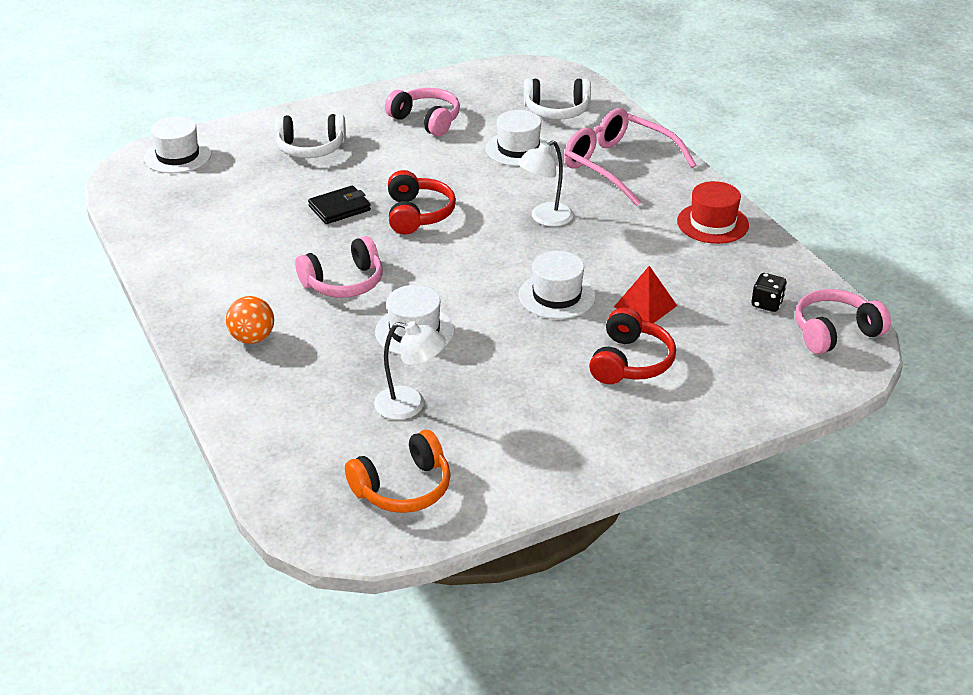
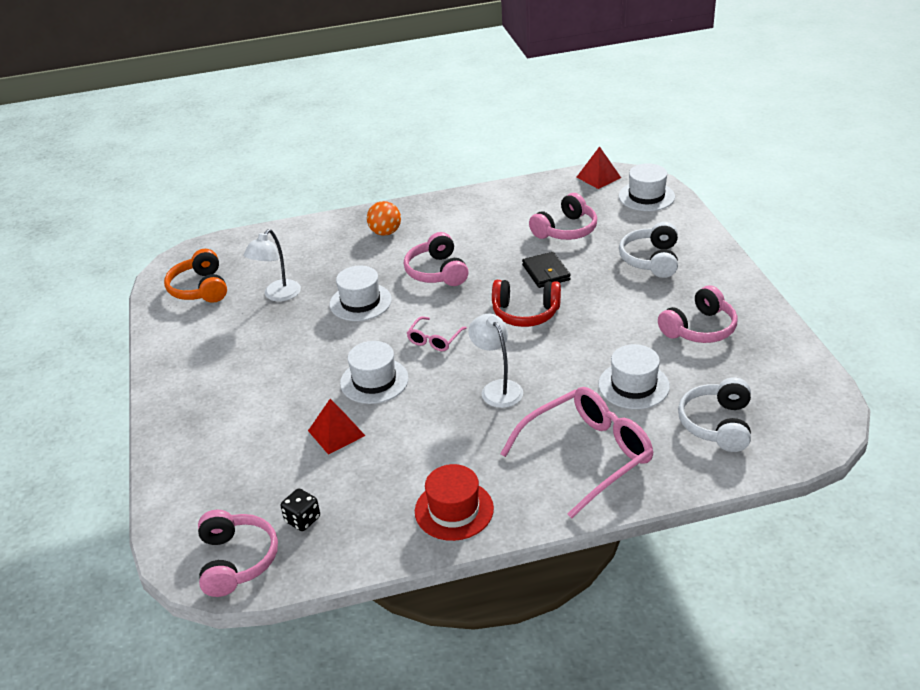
camera: 105 degrees right, 0 degrees up
(126, 189) = (598, 177): none -> red pyramid
(250, 202) = (566, 230): none -> pink headphones
(476, 266) = (434, 339): none -> pink glasses
(630, 362) = (266, 411): red headphones -> none

